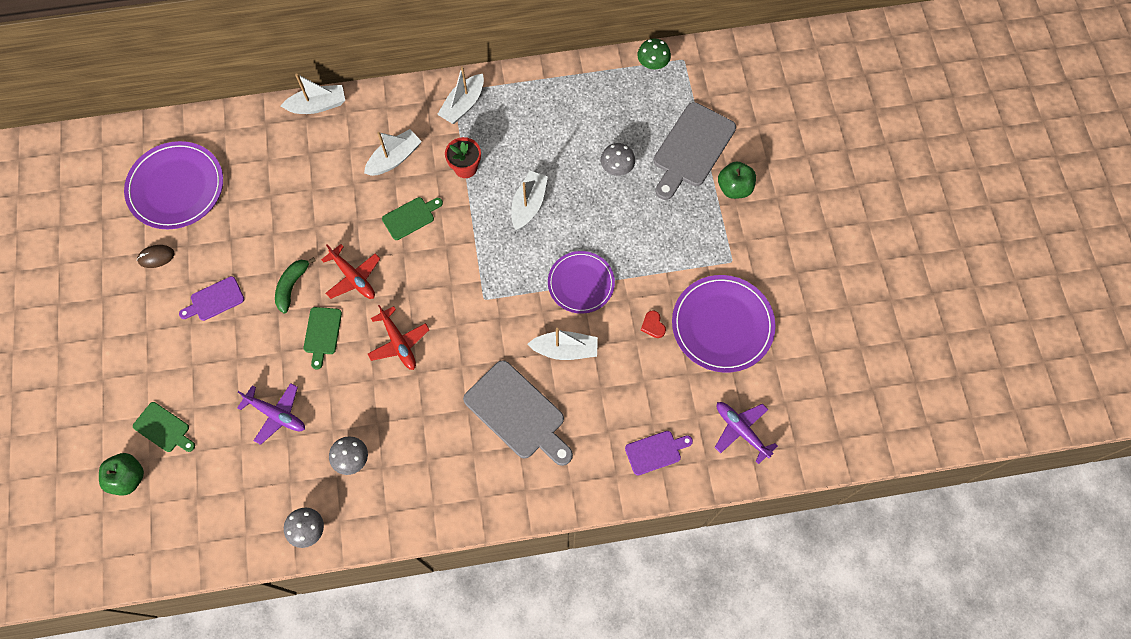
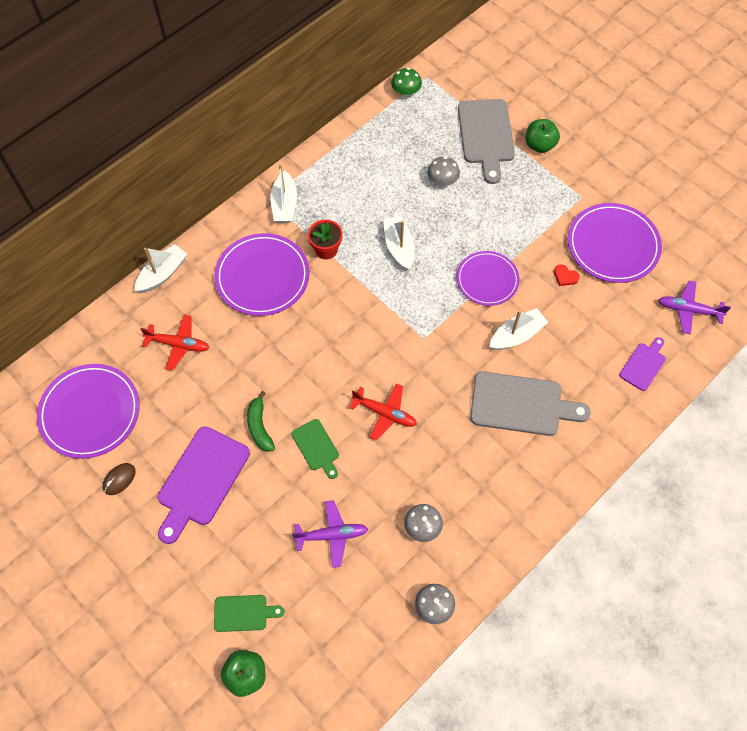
camera: 35 degrees left, 5 degrees down
(215, 300) = (201, 480): purple cutting board -> purple cutting board, size x1.86
(353, 277) = (305, 387): red plane -> red plane (178, 344)
(394, 158) = (262, 277): white boat -> purple plate
(410, 217) = (313, 313): green cutting board -> none

